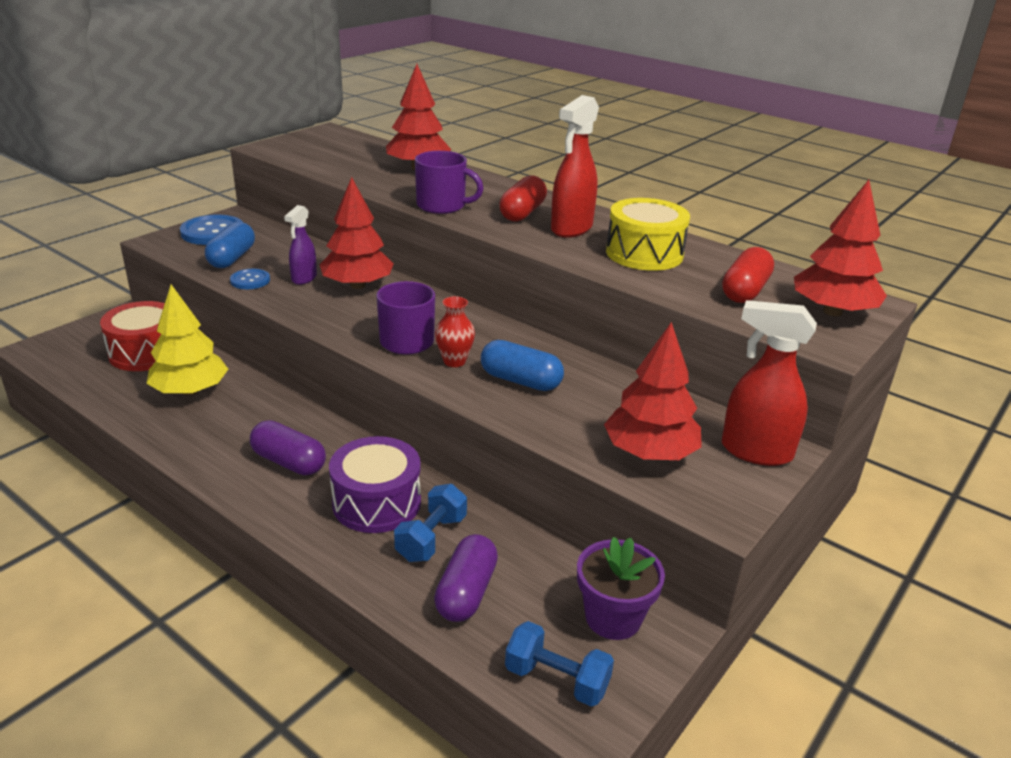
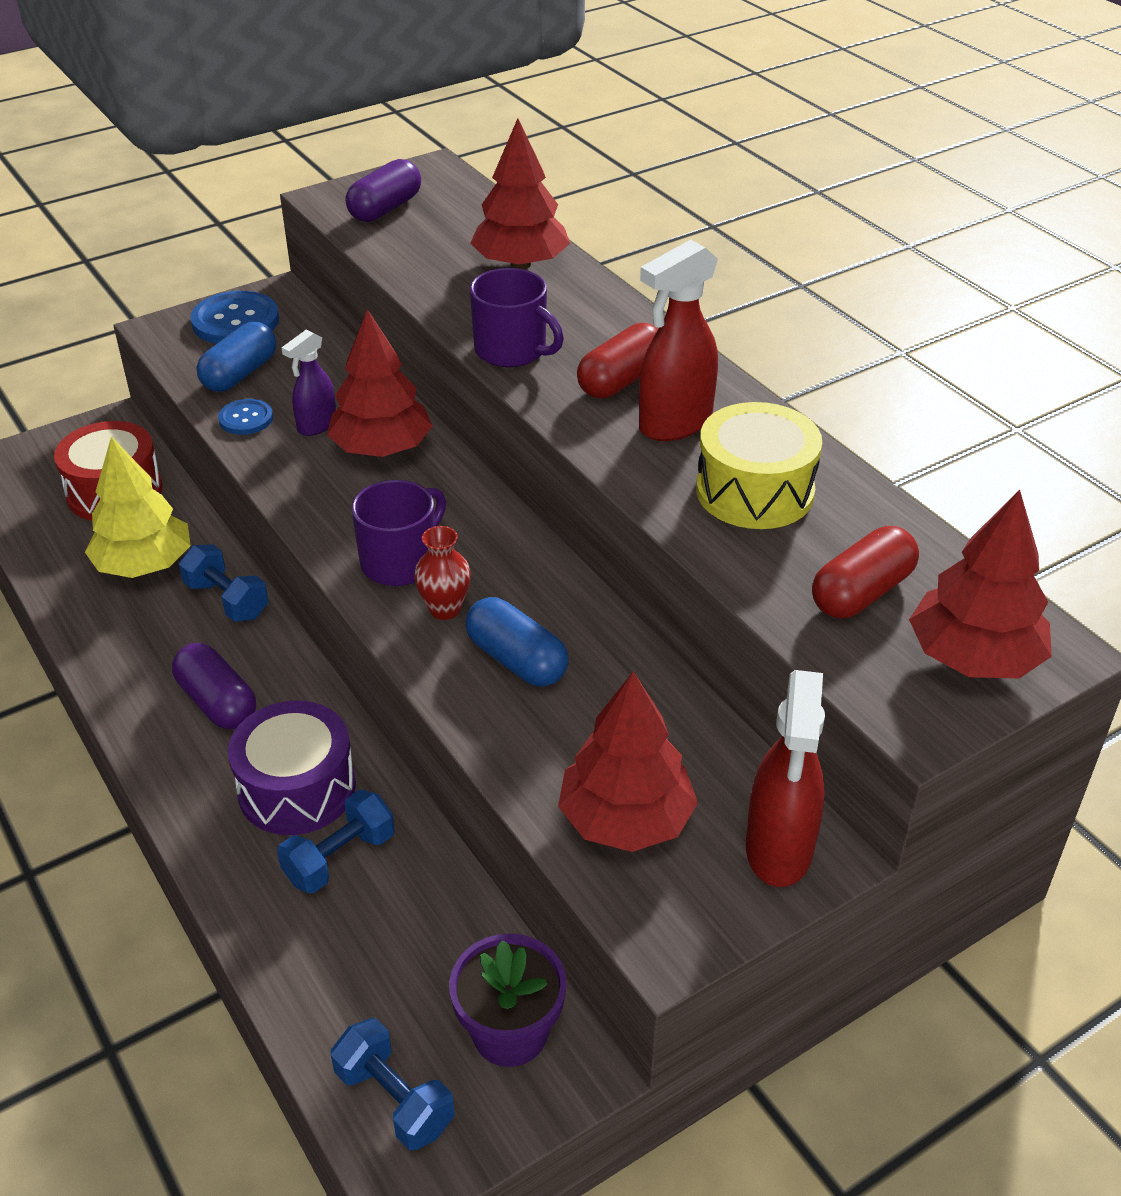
camera: 20 degrees right, 10 degrees up
(265, 402) = (227, 600): none -> blue dumbbell
(466, 592) = (345, 948): purple capsule -> purple capsule (385, 209)
(755, 451) = (778, 850): red spray bottle -> red spray bottle turned 120 degrees counterclockwise

